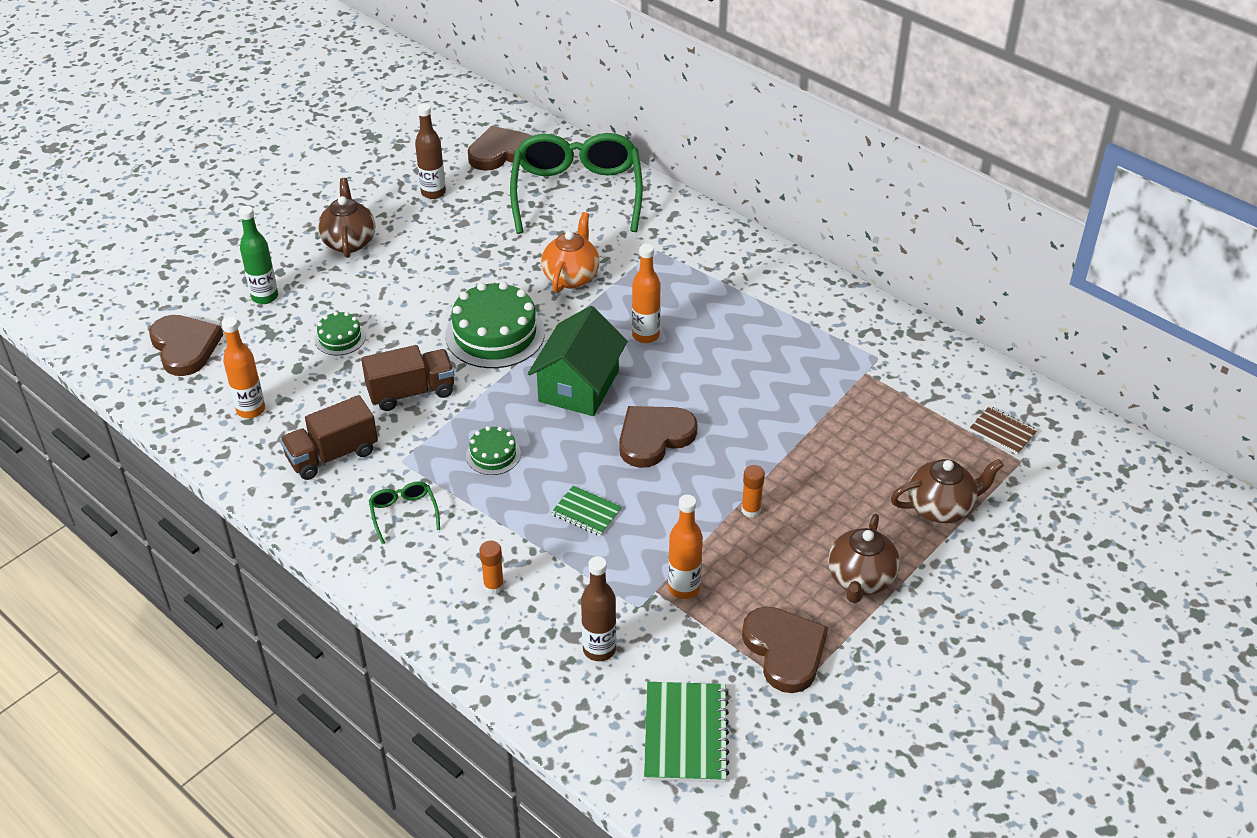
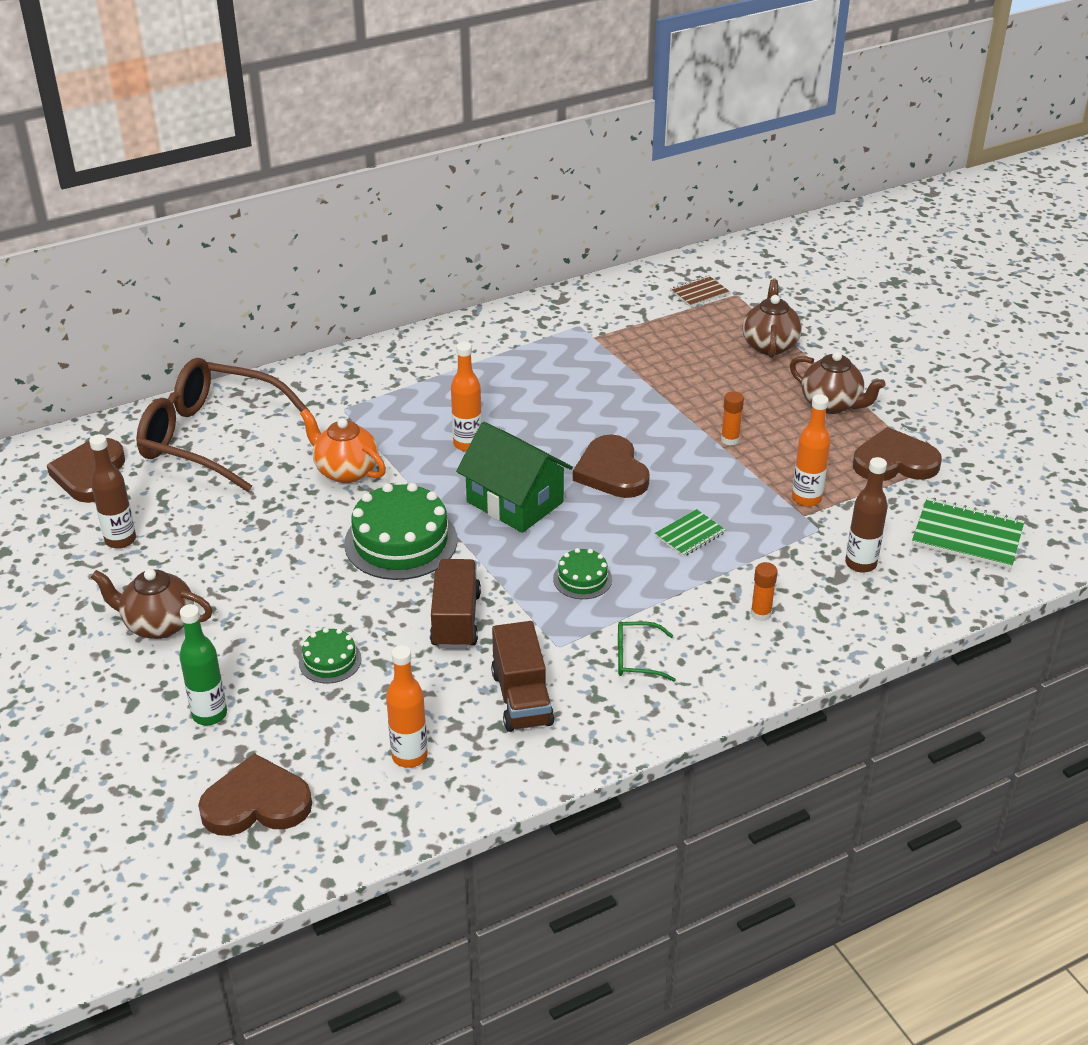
camera: 70 degrees left, 5 degrees down
(577, 193) = (211, 438): green glasses -> brown glasses

